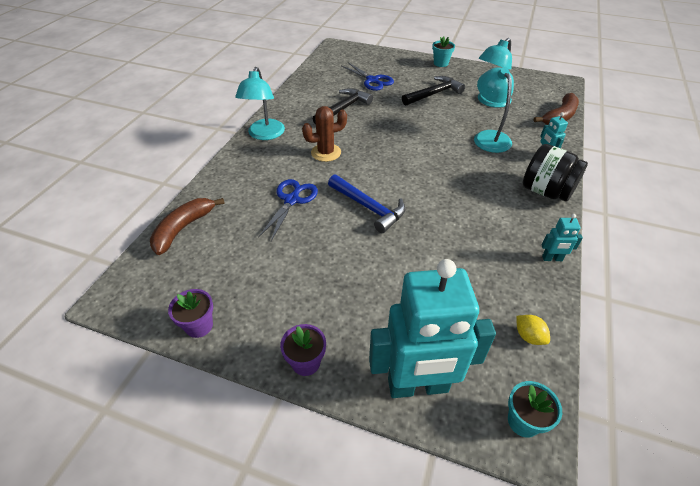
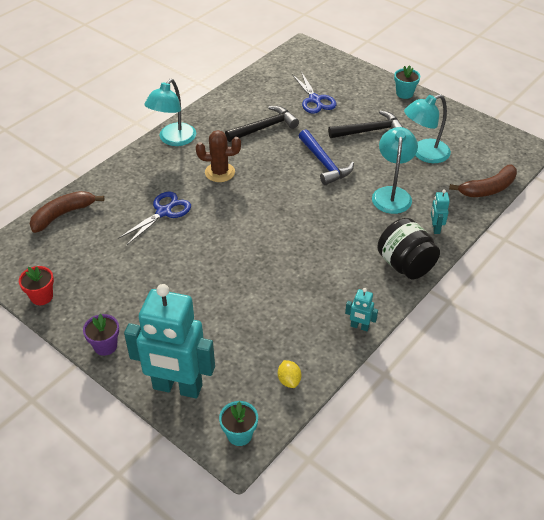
camera: 20 degrees right, 0 degrees up
(199, 326) = (42, 297): purple flower pot -> red flower pot
(369, 207) = (227, 237): blue hammer -> blue hammer (324, 163)

